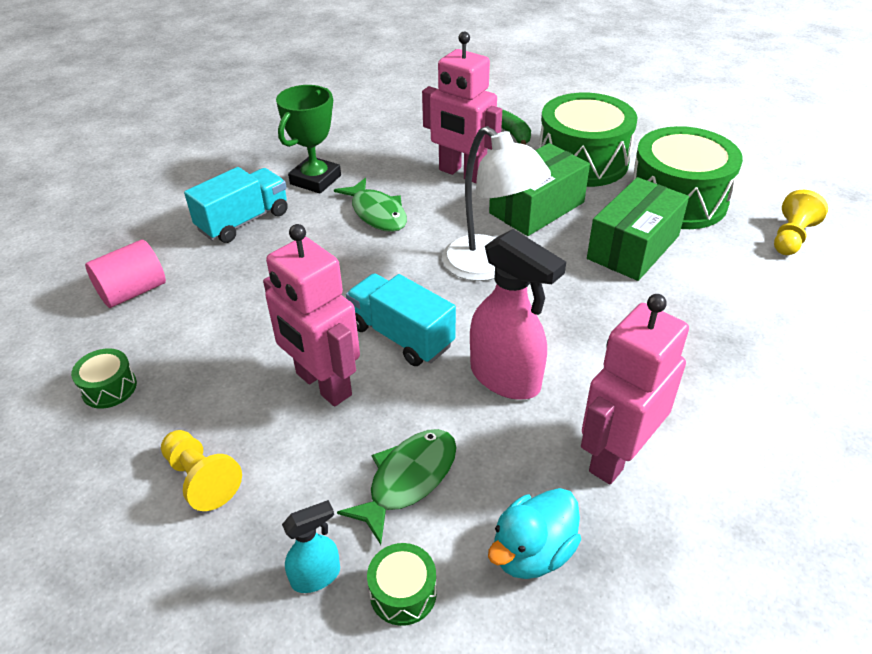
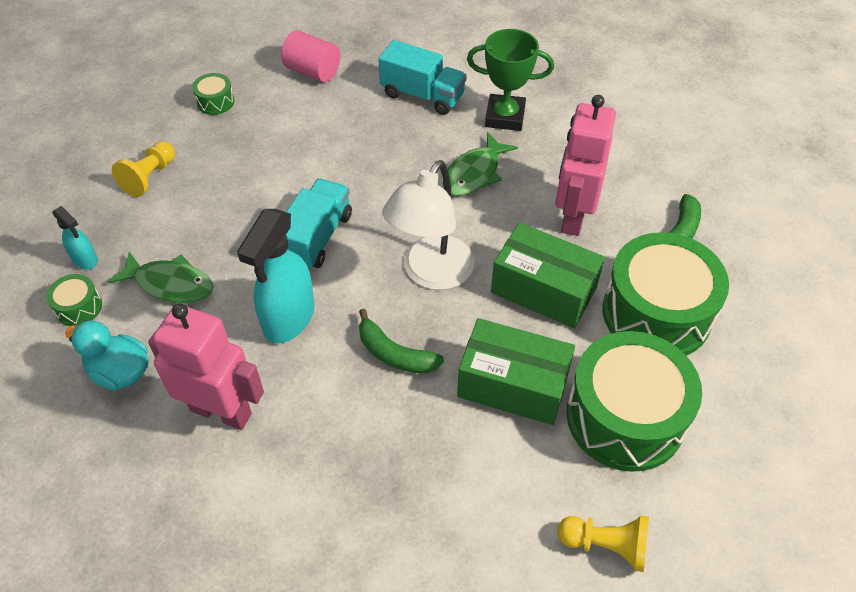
camera: 70 degrees right, 10 degrees up
(323, 384) = (249, 208): pink robot -> none
(506, 378) = (288, 318): pink spray bottle -> turquoise spray bottle
(578, 309) = (394, 354): none -> green banana

